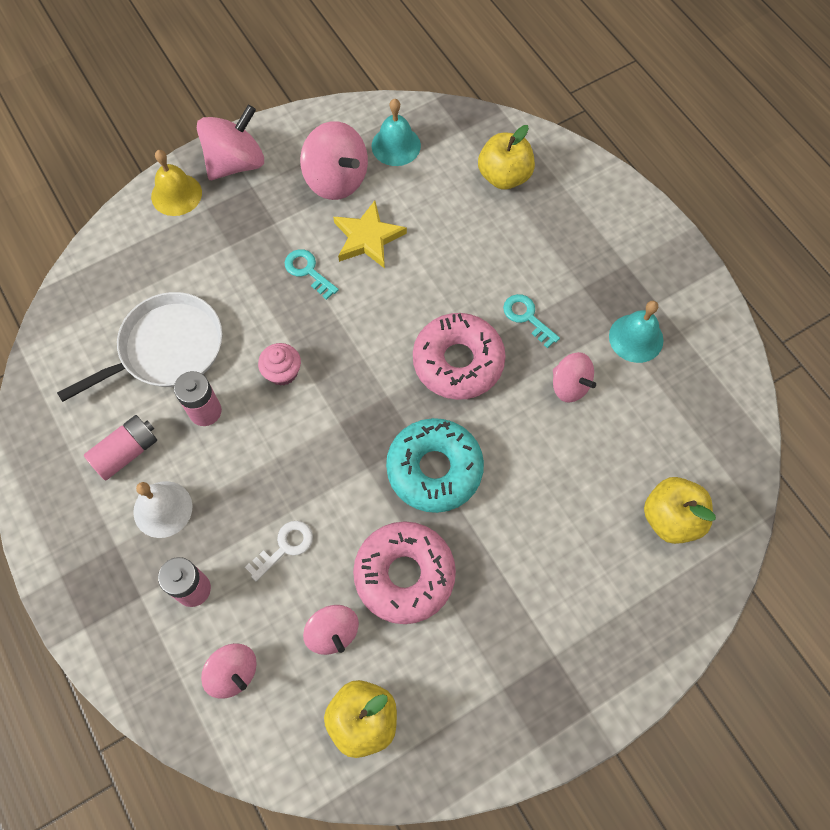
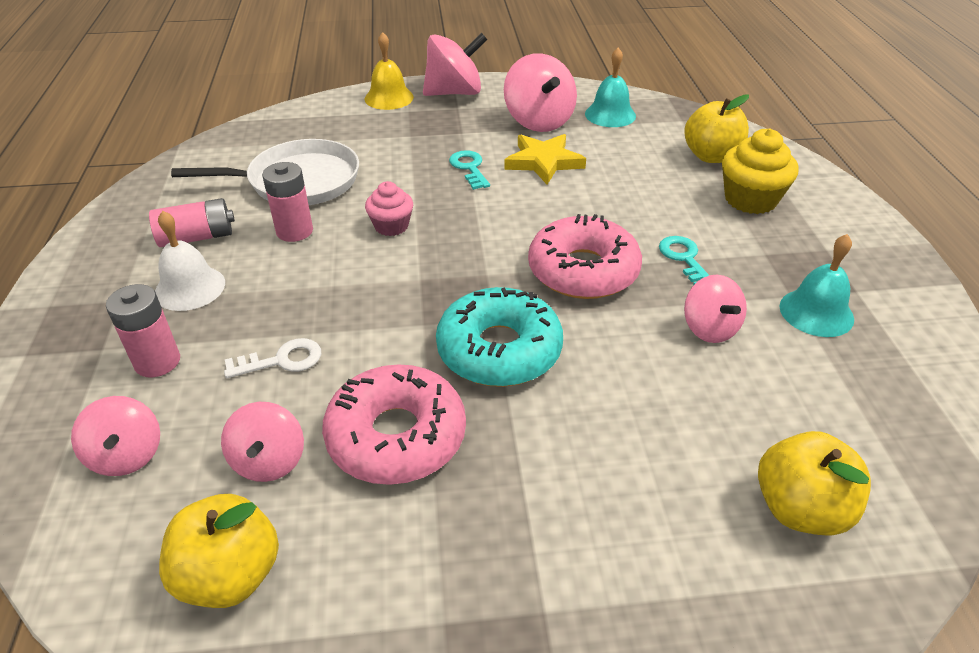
camera: 25 degrees right, 25 degrees down
(553, 224) = (750, 199): none -> yellow cupcake

